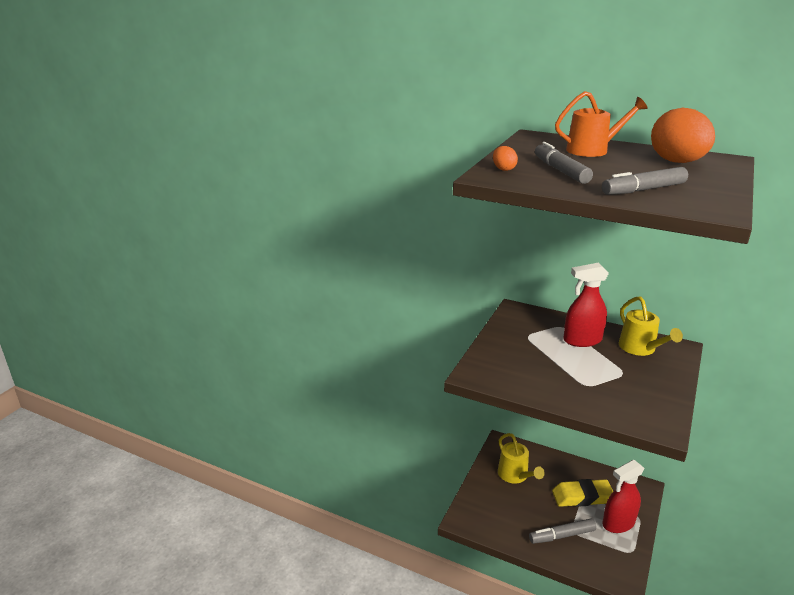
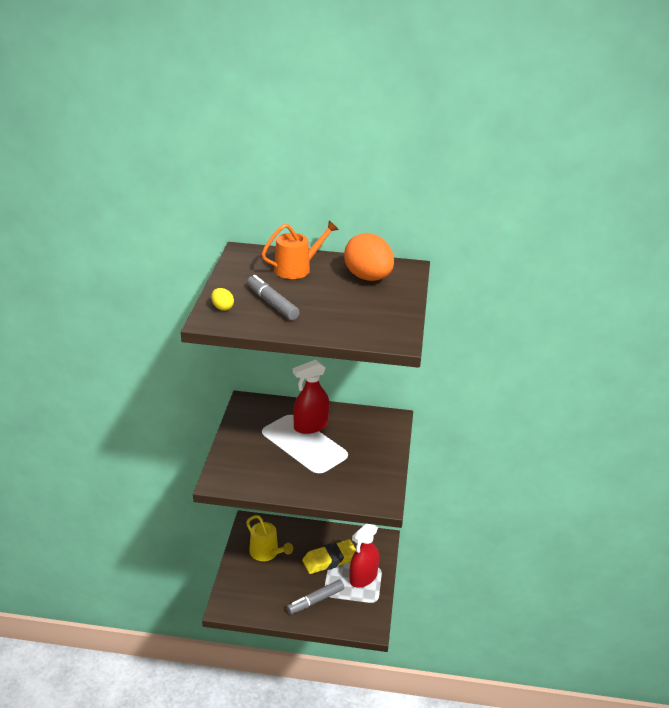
camera: 20 degrees left, 5 degrees up
(503, 169) = (222, 308): orange egg -> yellow egg
(640, 348) = (361, 426): yellow watering can -> none
(644, 190) = (341, 320): grey marker -> none

